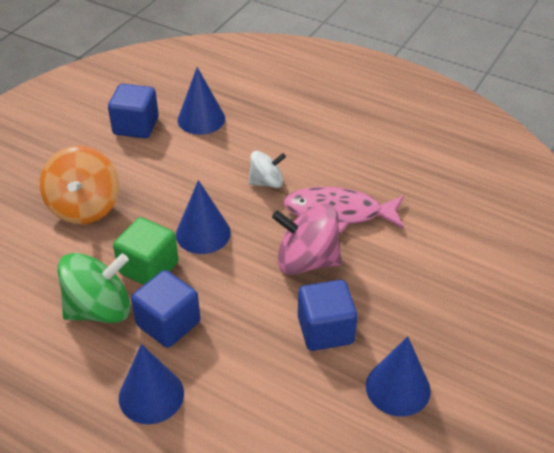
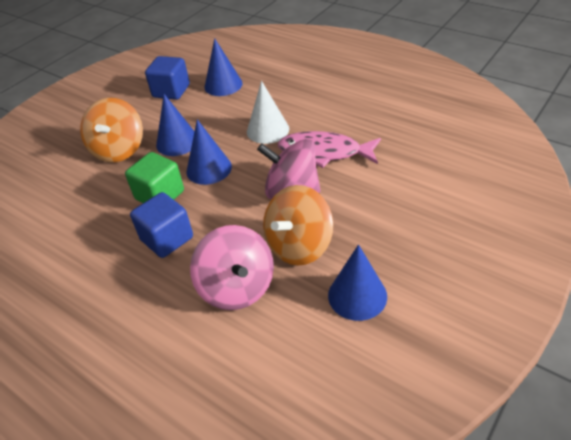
camera: 10 degrees right, 0 degrees up
(100, 309) = (113, 227): green spinning top -> none
(151, 395) = (141, 296): blue cone -> blue cone (177, 142)
(262, 381) = (237, 287): none -> pink spinning top
(266, 182) = (267, 130): white spinning top -> white cone
(325, 330) = (299, 246): blue cube -> orange spinning top

